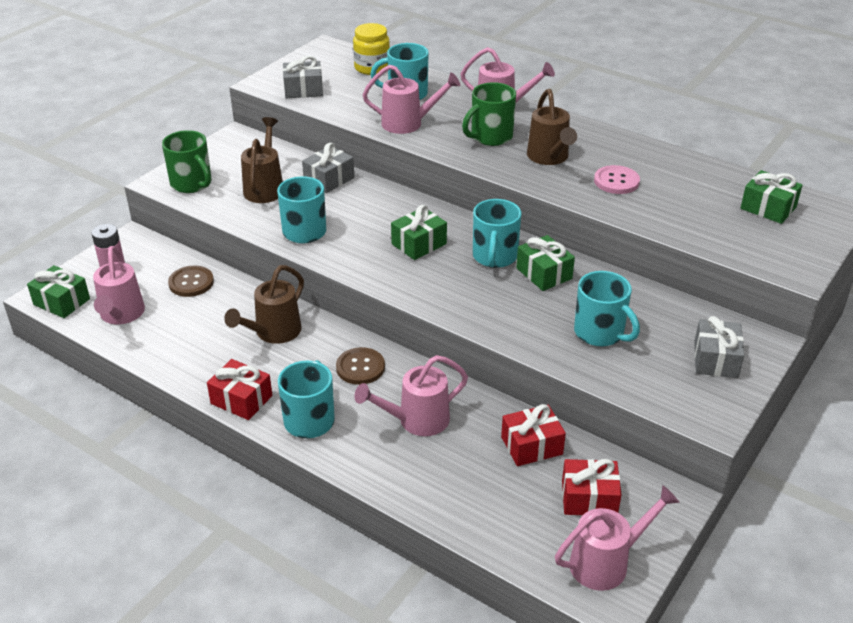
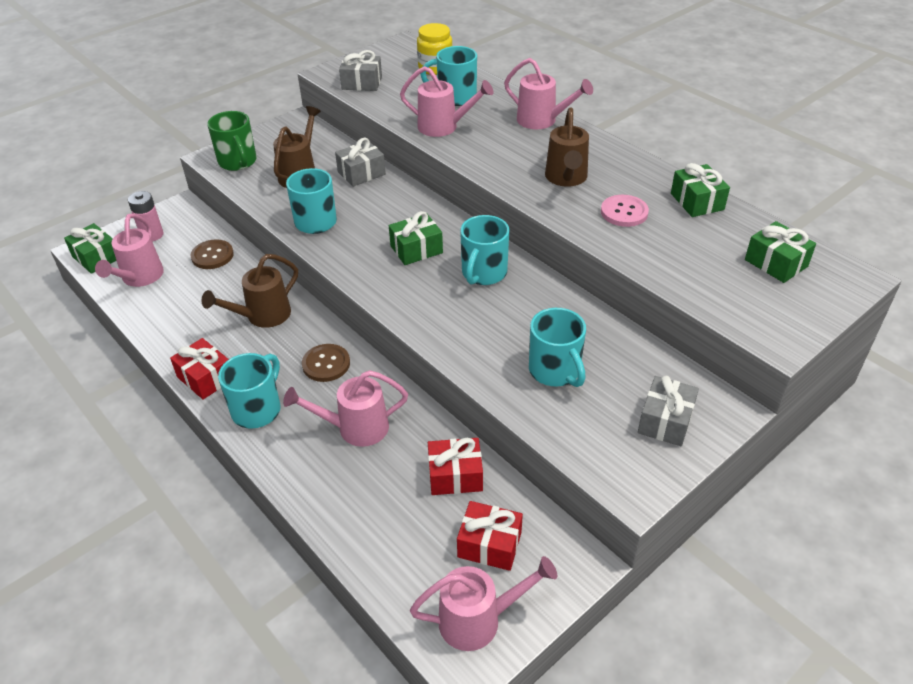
camera: 15 degrees right, 5 degrees up
(490, 137) = (517, 150): green mug -> none
(544, 273) = (525, 298): green gift -> green gift (697, 201)

